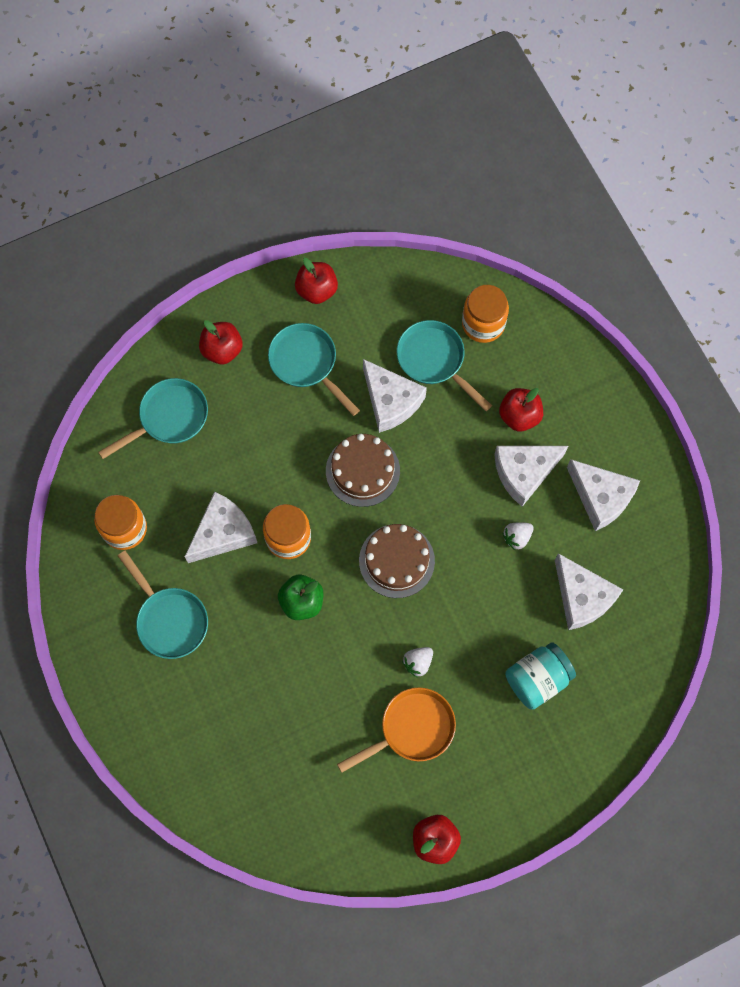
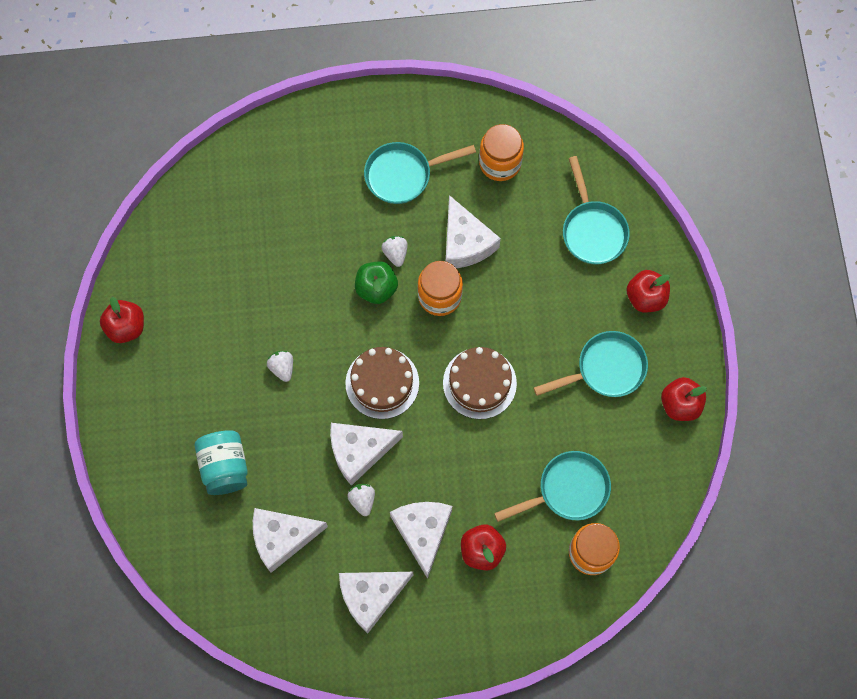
camera: 110 degrees right, 0 degrees up
(258, 596) = (395, 253): none -> white strawberry
(390, 401) = (540, 433): white cheese -> white cheese (359, 451)
(412, 729) = (226, 342): orange pan -> none

